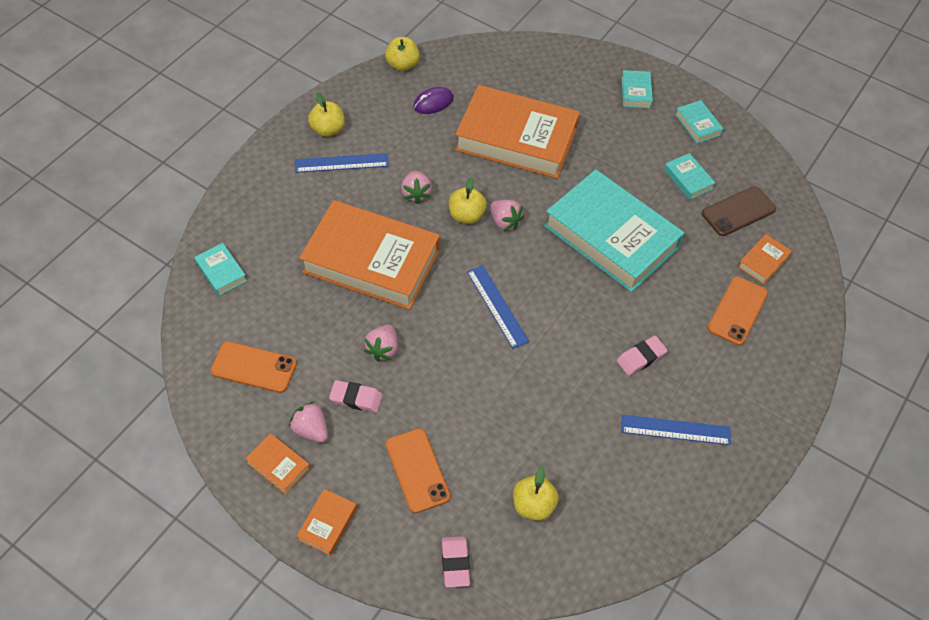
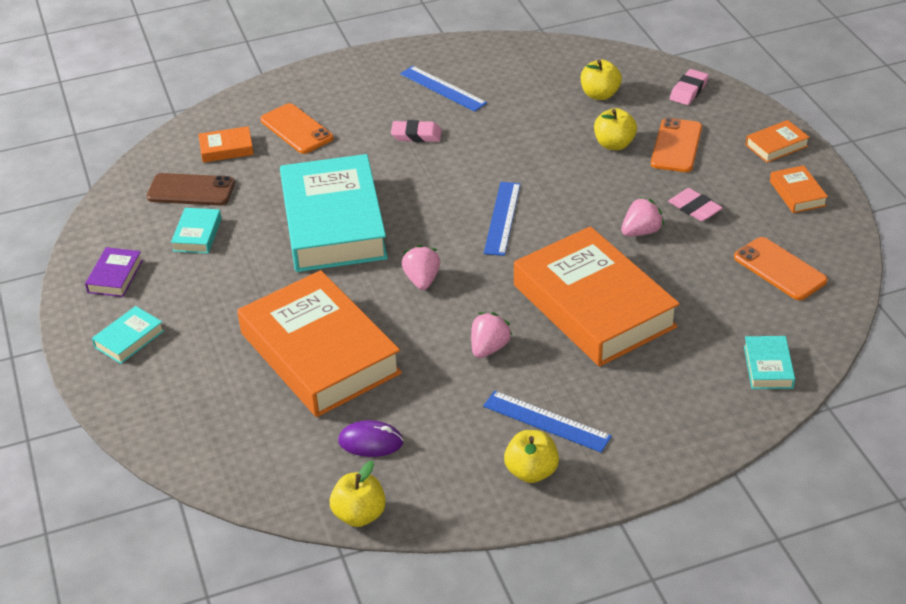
camera: 140 degrees left, 15 degrees down
(311, 430) = (752, 204): pink strawberry -> none
(466, 215) = (455, 303): yellow apple -> yellow apple (614, 144)
(698, 124) = (115, 276): turquoise book -> purple book
(737, 311) = (296, 129): orange phone -> orange phone turned 75 degrees clockwise

